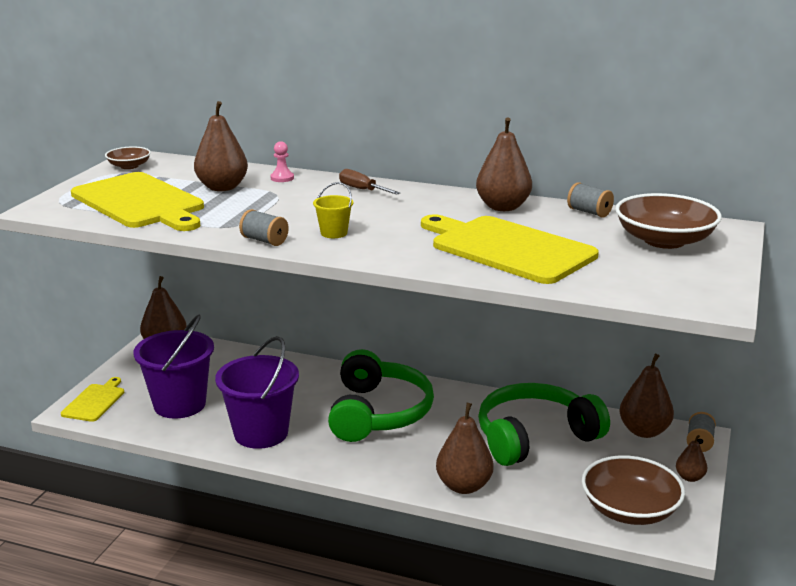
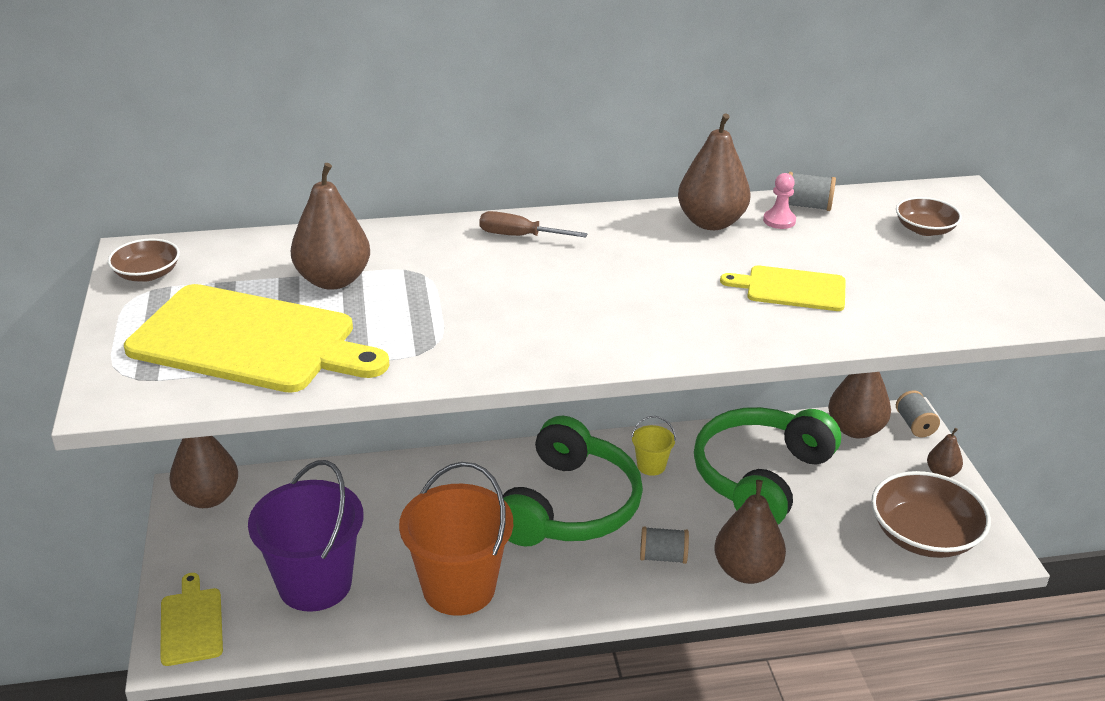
camera: 30 degrees left, 10 degrees up
(261, 433) = (459, 588): purple bucket -> orange bucket
(264, 241) = (503, 362): grey spool -> grey spool (663, 557)
(282, 178) = (393, 241): pink pawn -> pink pawn (779, 220)
(334, 233) = (572, 322): yellow bucket -> yellow bucket (651, 466)
(378, 413) = (569, 506): green headphones -> green headphones turned 45 degrees clockwise
(507, 248) = (791, 288): yellow cutting board -> yellow cutting board, size x0.52
(664, 240) = (924, 229): brown bowl -> brown bowl, size x0.52

